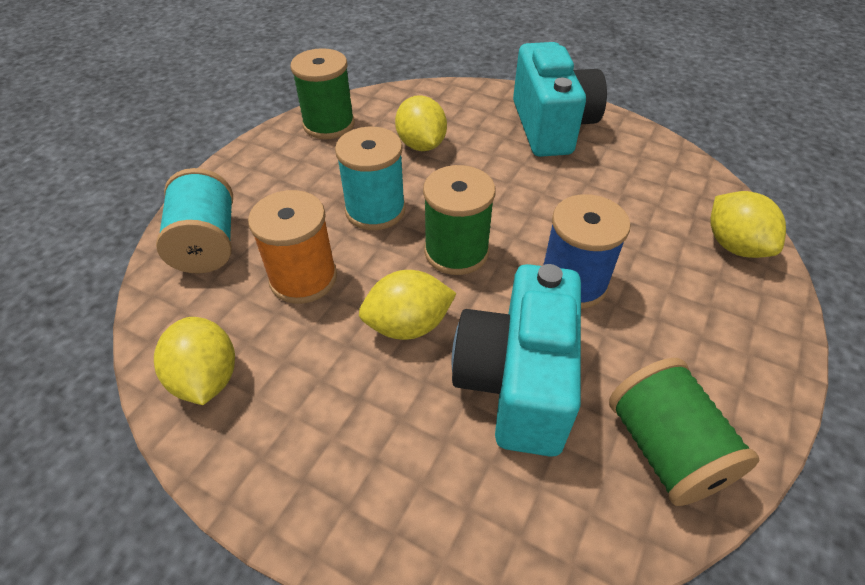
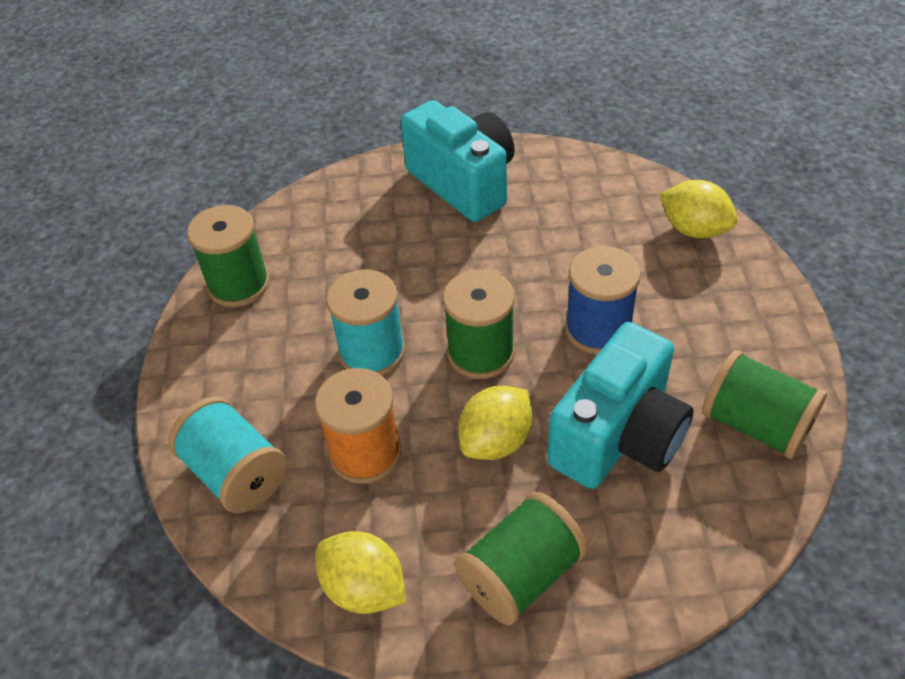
camera: 30 degrees left, 0 degrees up
(329, 447) = (521, 575): none -> green spool
(421, 145) = (356, 262): yellow lemon -> none
(516, 382) = (618, 437): turquoise camera -> turquoise camera turned 120 degrees counterclockwise

